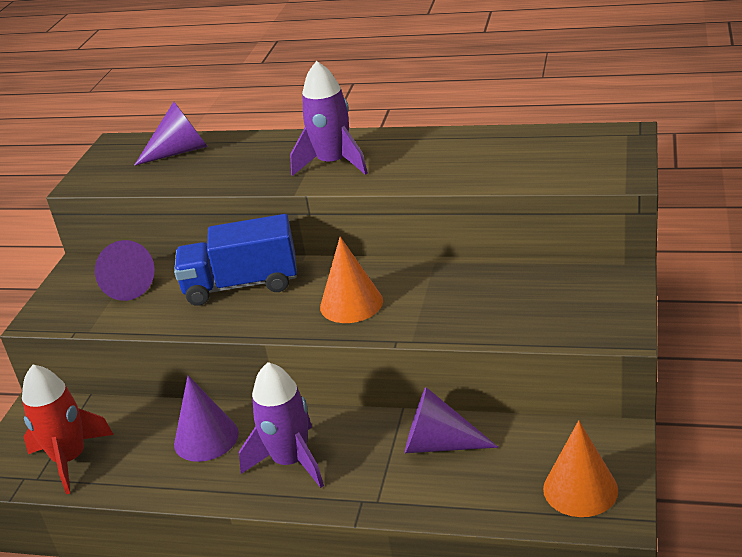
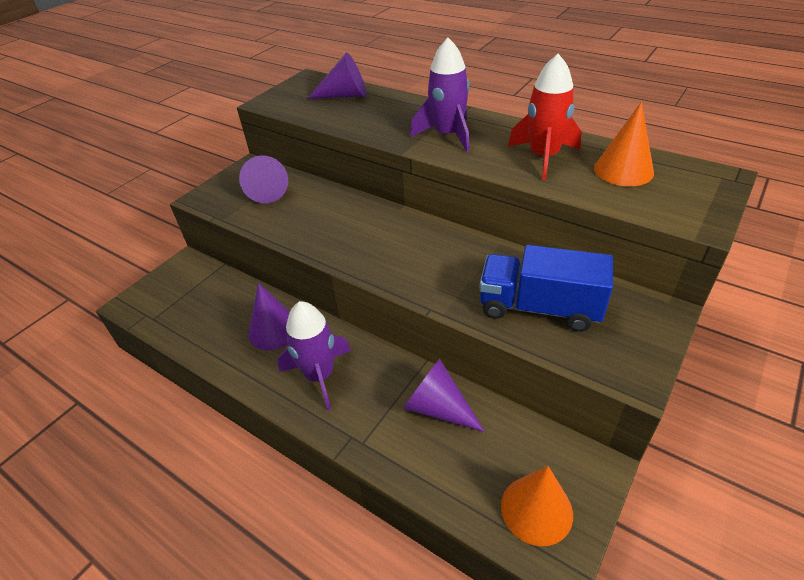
camera: 20 degrees right, 10 degrees up
(70, 459) = (181, 311): red rocket -> red rocket (544, 157)
(242, 285) = (344, 216): blue truck -> blue truck (539, 307)
(351, 303) = (414, 260): orange cone -> orange cone (623, 170)

